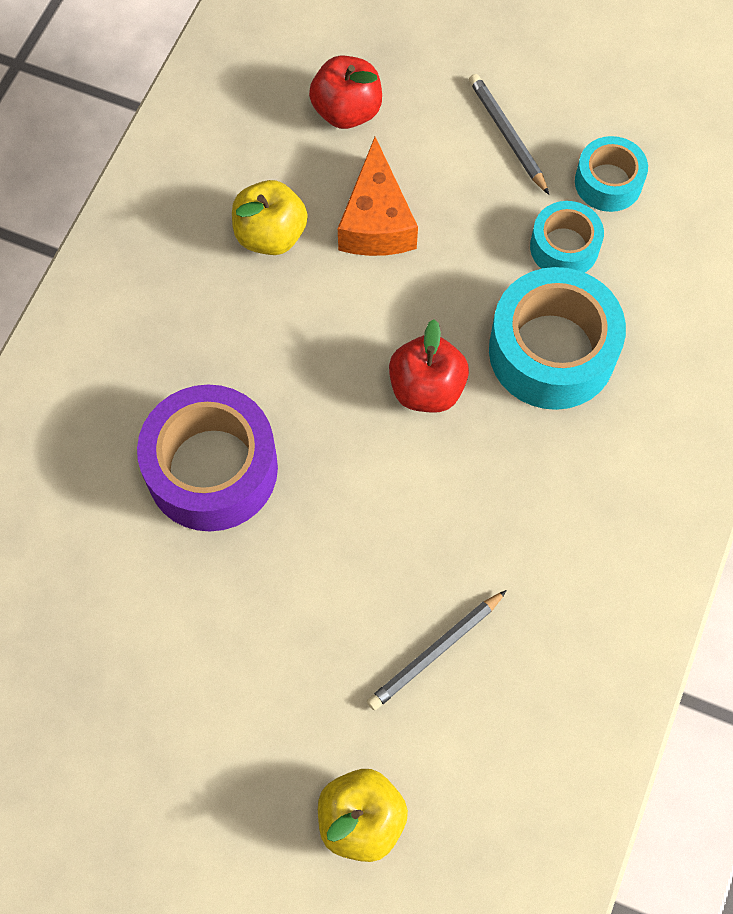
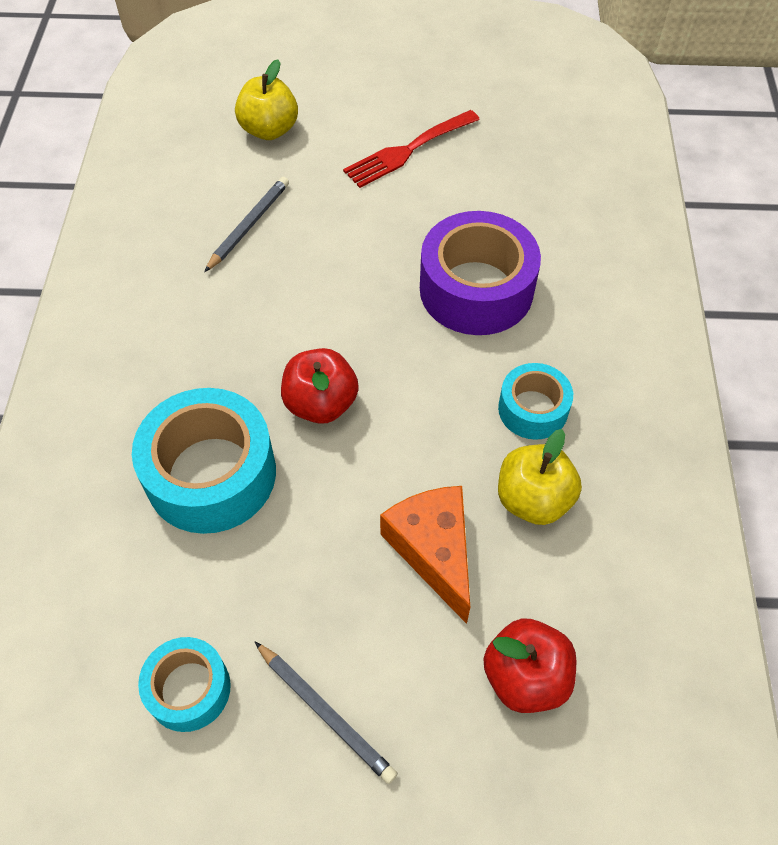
camera: 160 degrees right, 10 degrees down
(194, 711) = (407, 151): none -> red fork
(564, 247) = (223, 589): turquoise tape -> turquoise tape (533, 409)

